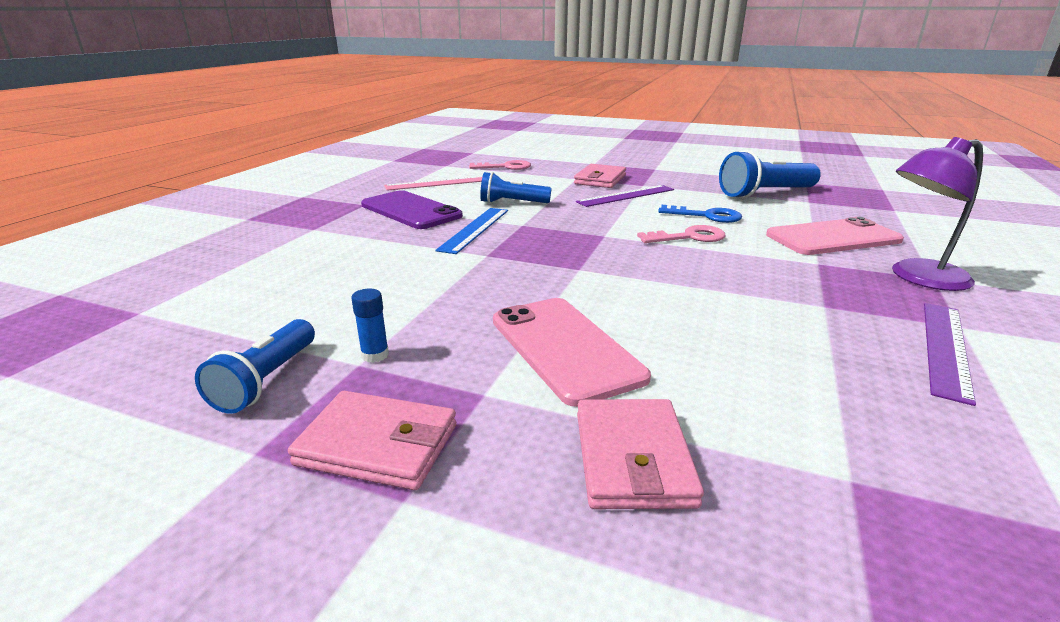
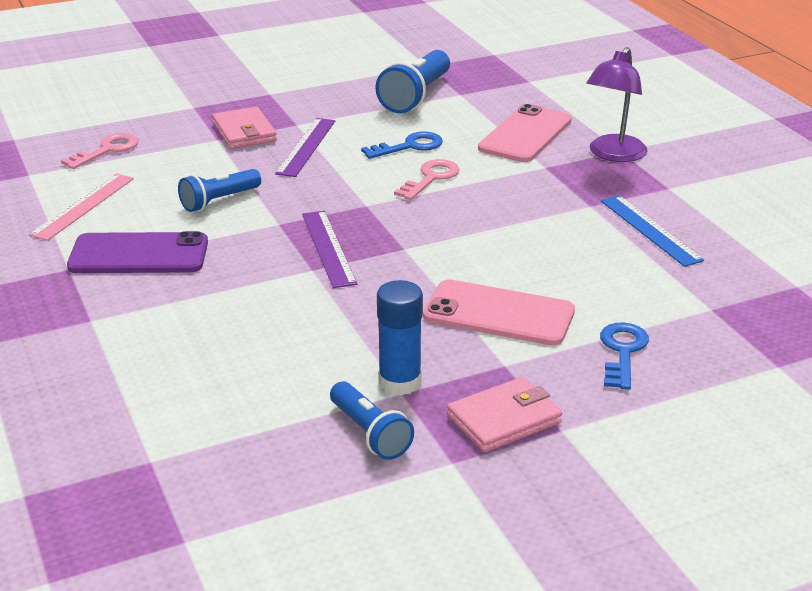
camera: 45 degrees left, 5 degrees up
(375, 355) = (400, 382): blue glue stick -> blue glue stick, size x1.87
(475, 229) = (249, 248): blue ruler -> blue ruler (650, 230)
(633, 458) = (622, 352): pink wallet -> blue key
(946, 348) = (676, 208): purple ruler -> purple ruler (328, 248)

